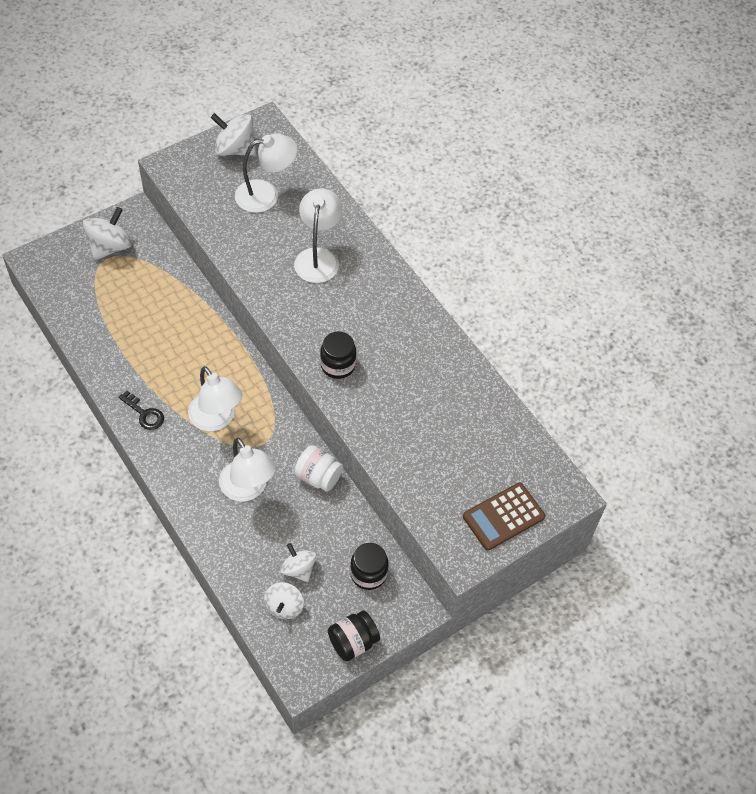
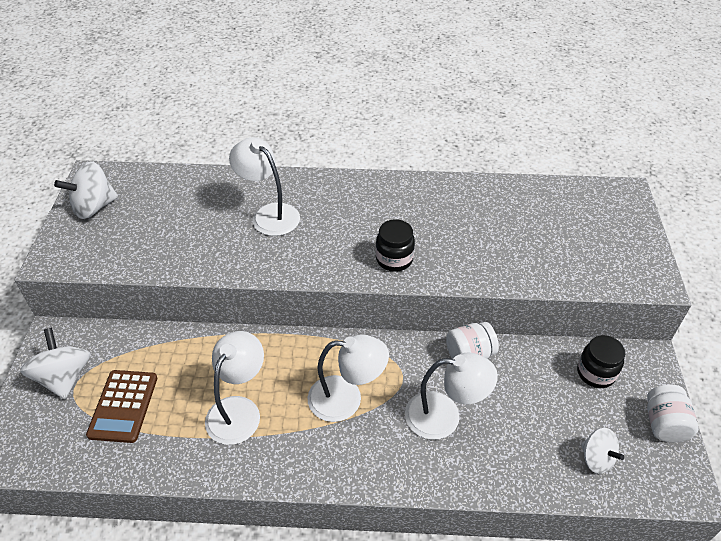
camera: 50 degrees left, 10 degrees down
(144, 414) = (288, 458): black key -> none
(266, 195) = (166, 212): white lamp -> white lamp (238, 410)
(298, 569) = (560, 424): white spinning top -> none
(353, 642) = (664, 424): black jar -> white jar
(503, 517) = (626, 237): brown calculator -> brown calculator (123, 406)

